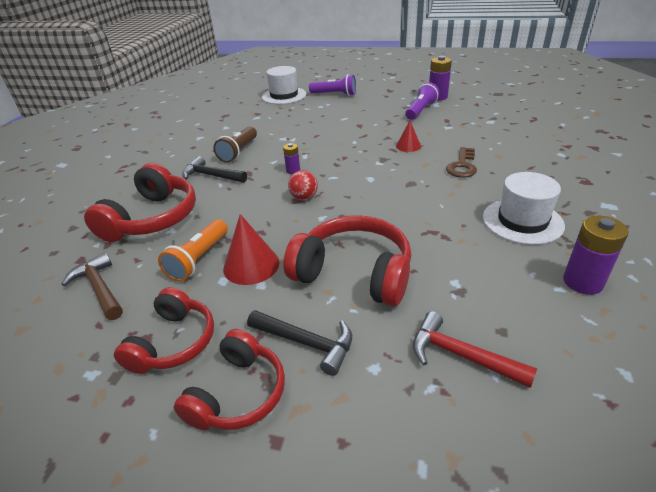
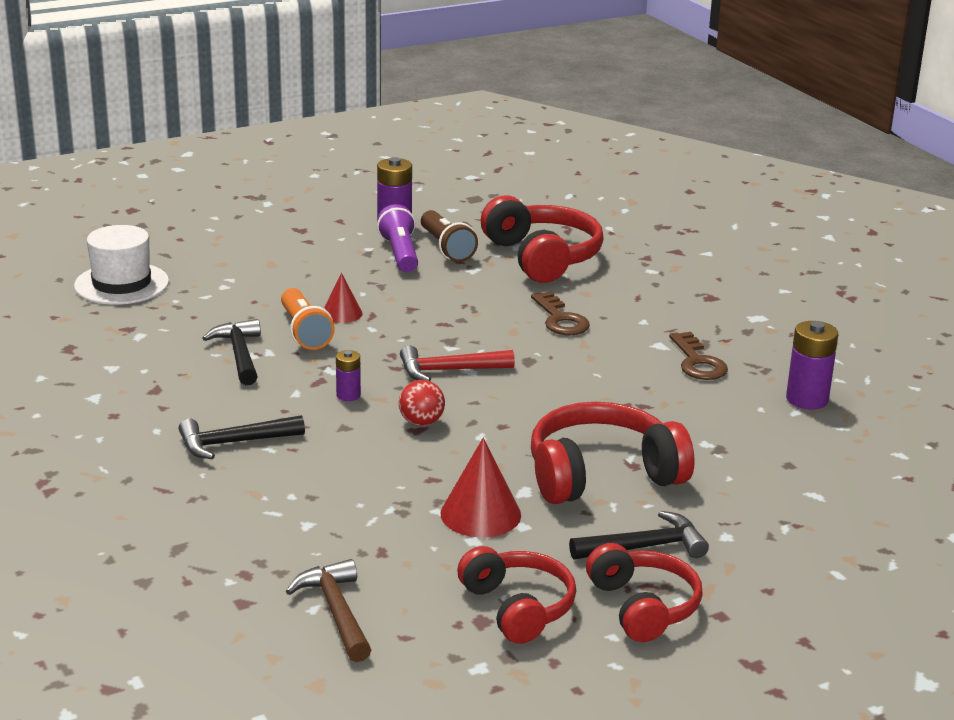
camera: 45 degrees left, 10 degrees down
(100, 288) = (336, 612): brown hammer -> brown hammer turned 60 degrees clockwise
(152, 218) = (251, 523): red headphones -> red headphones (542, 257)
(199, 259) = (406, 535): orange flashlight -> orange flashlight (304, 332)
(239, 152) = (213, 397): brown flashlight -> brown flashlight (446, 248)
(279, 136) = (239, 354): none -> black hammer
(334, 94) = (215, 259): purple flashlight -> none
(408, 146) = (457, 313): red cone -> red cone (342, 313)
(461, 355) = (780, 496): red hammer -> red hammer (449, 370)
(522, 221) = (697, 362): white hat -> brown key

